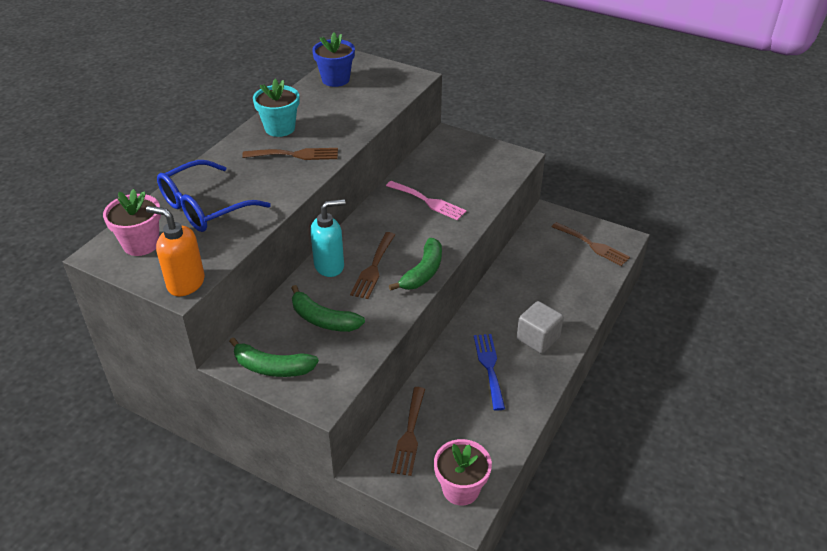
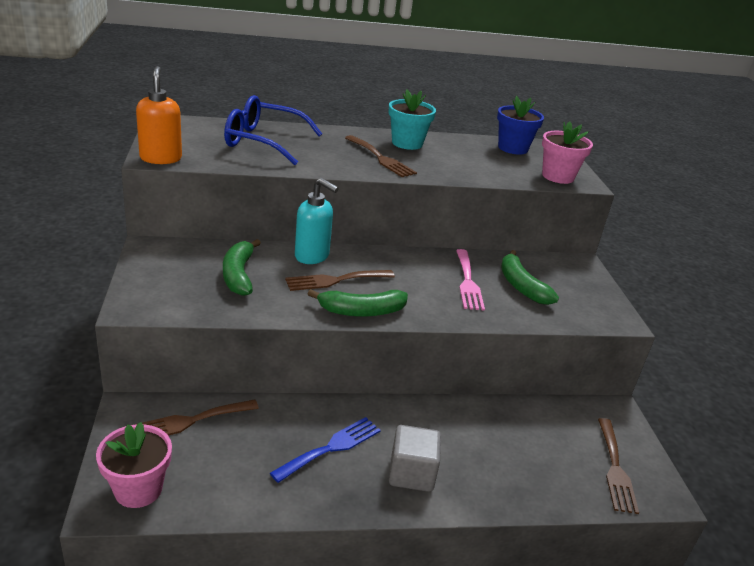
camera: 50 degrees right, 10 degrees down
(141, 244) = (192, 131): pink flower pot -> pink flower pot (558, 176)
(272, 367) = (155, 268): green banana -> green banana (521, 286)

